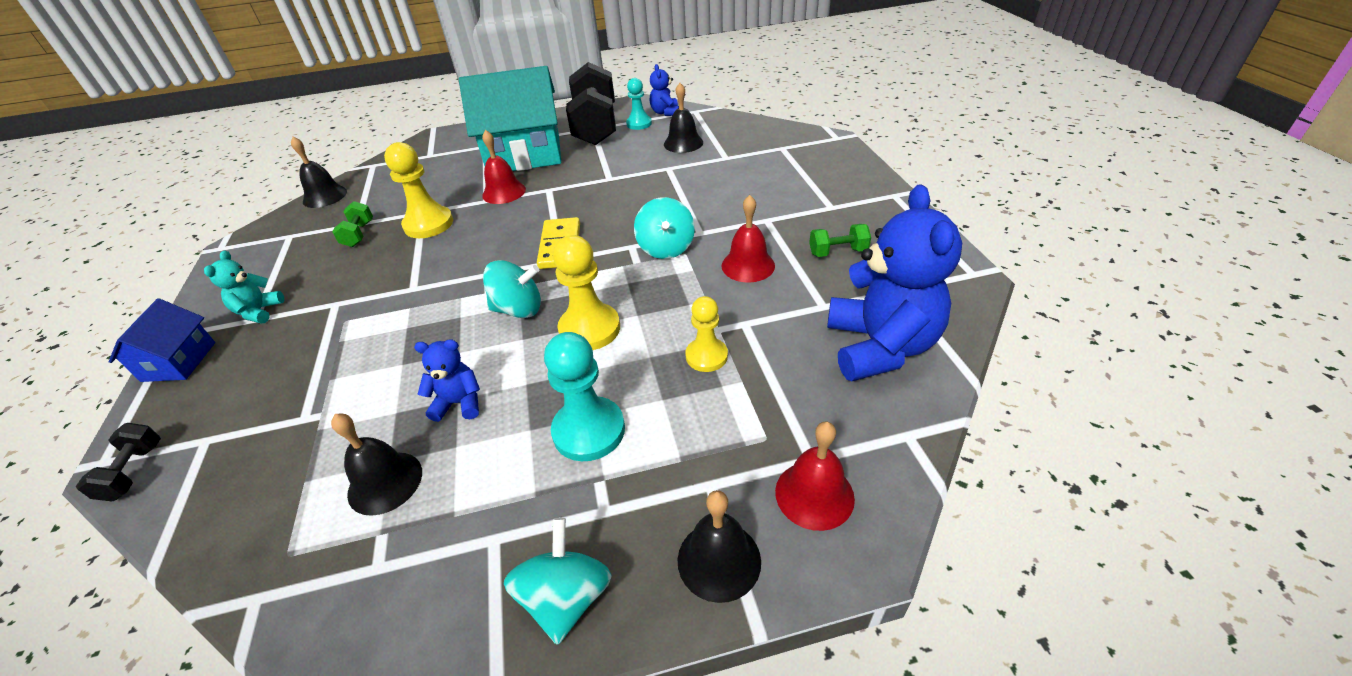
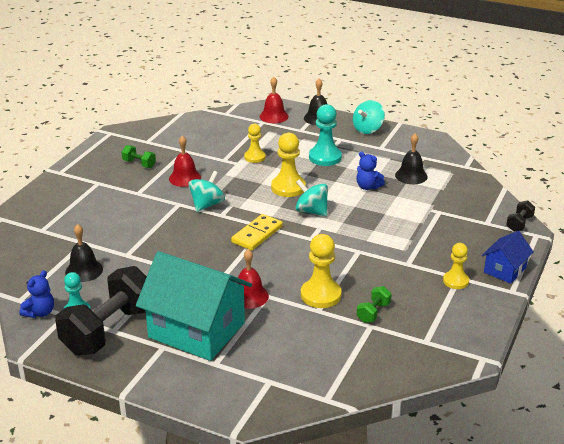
camera: 145 degrees left, 10 degrees down
(259, 311) = (455, 281): turquoise teddy bear -> yellow pawn
(325, 196) = (385, 376): black bell -> none
(880, 346) = (190, 132): blue teddy bear -> none

